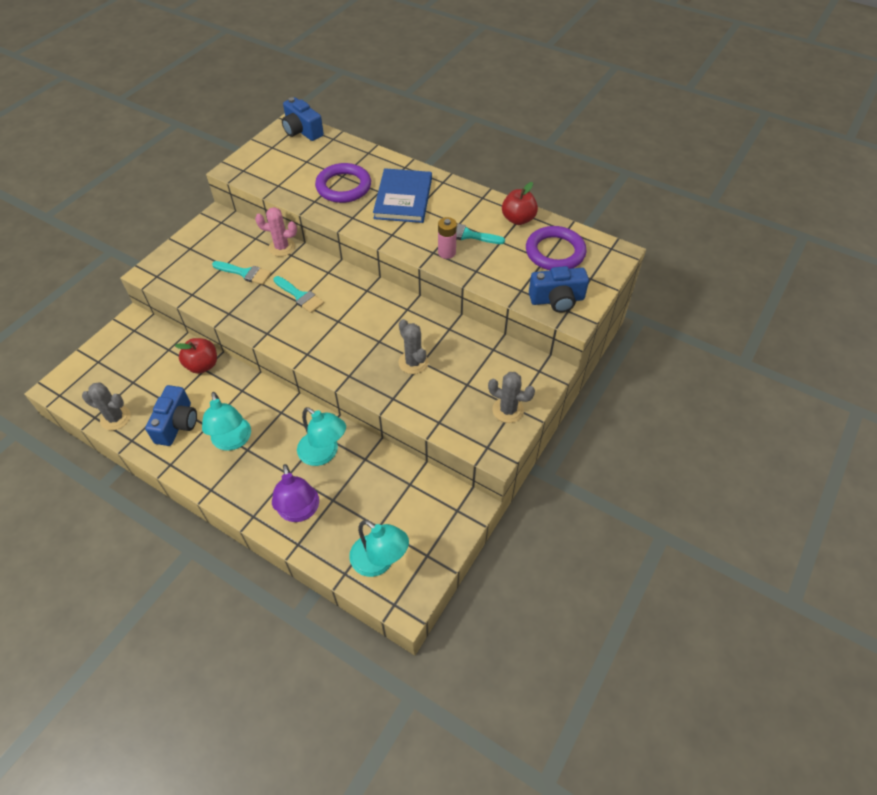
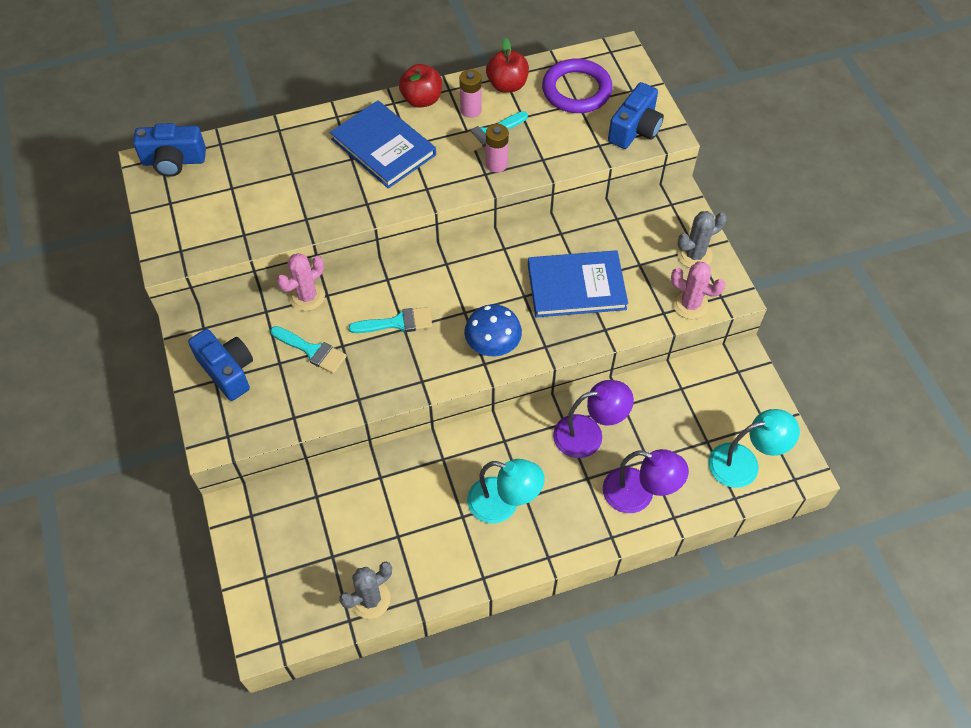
camera: 50 degrees left, 5 degrees up
(177, 424) = (434, 543): blue camera -> blue camera (227, 371)
(202, 365) = (373, 475): red apple -> red apple (422, 99)
(245, 273) = (312, 351): turquoise brush -> turquoise brush turned 60 degrees clockwise
(324, 453) = (588, 434): turquoise lamp -> purple lamp
(326, 349) = (493, 344): none -> blue mushroom
(343, 187) = (311, 182): purple ring -> none
(413, 362) = (576, 286): grey cactus -> blue book
(461, 433) = (690, 304): none -> pink cactus
(477, 216) = (470, 110): none -> pink battery

